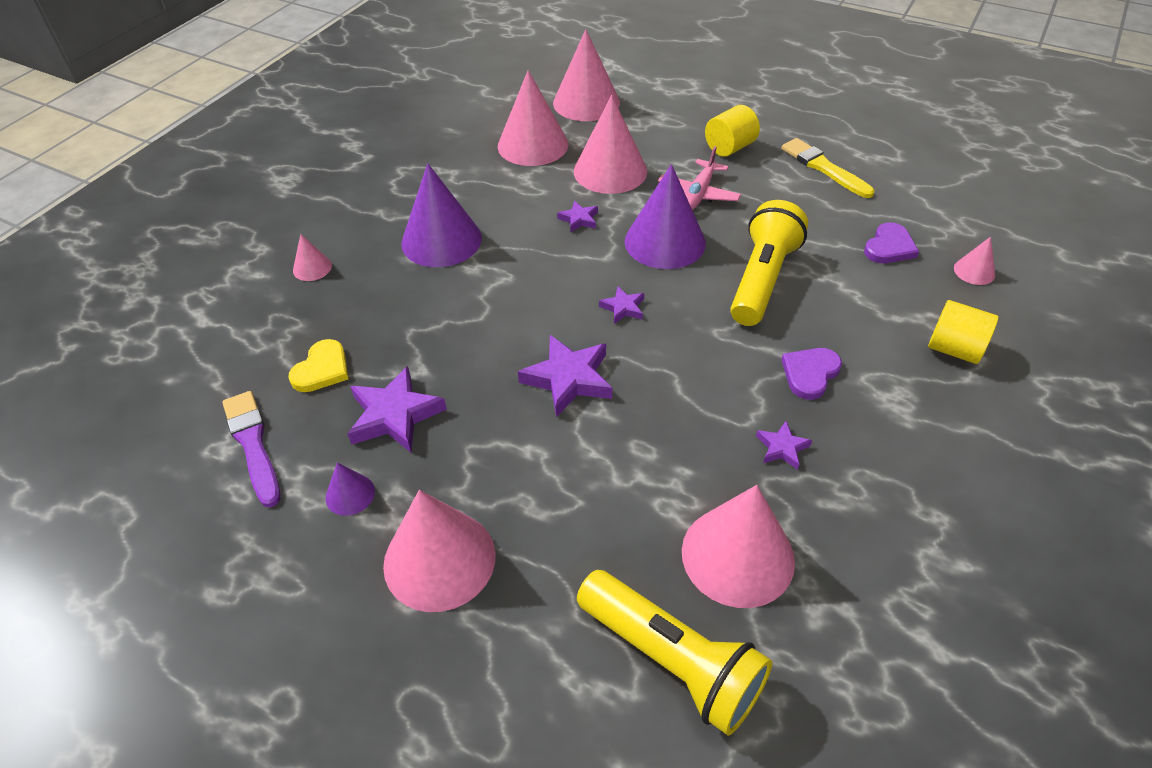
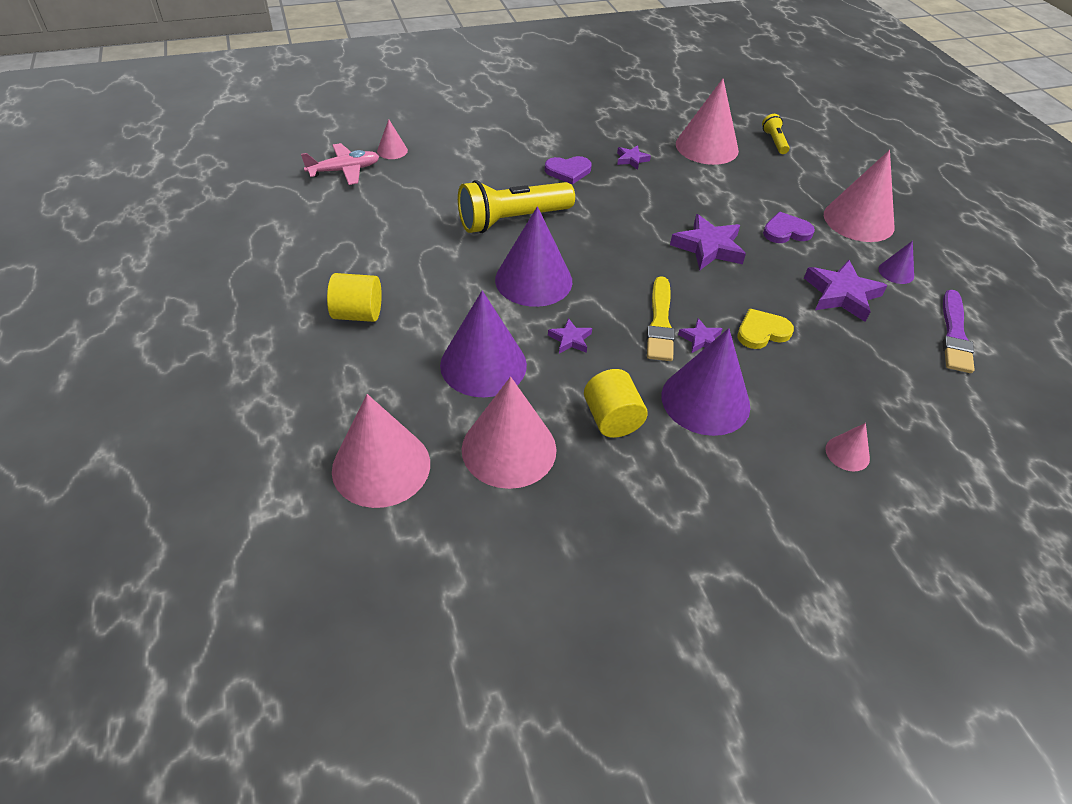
camera: 140 degrees left, 0 degrees up
(322, 369) = (880, 354): yellow heart -> yellow heart (762, 332)
(610, 171) = (483, 364): pink cone -> purple cone
(623, 308) = (624, 261): purple star -> purple star (700, 339)
(672, 661) = (774, 141): yellow flashlight -> yellow flashlight, size x0.47
(698, 194) = (451, 295): pink plane -> pink plane (344, 170)
(824, 168) = (332, 250): yellow brush -> yellow brush (660, 322)
(889, 247) = (406, 186): purple heart -> purple heart (786, 231)
(954, 349) = (478, 137): yellow cylinder -> yellow cylinder (612, 419)

